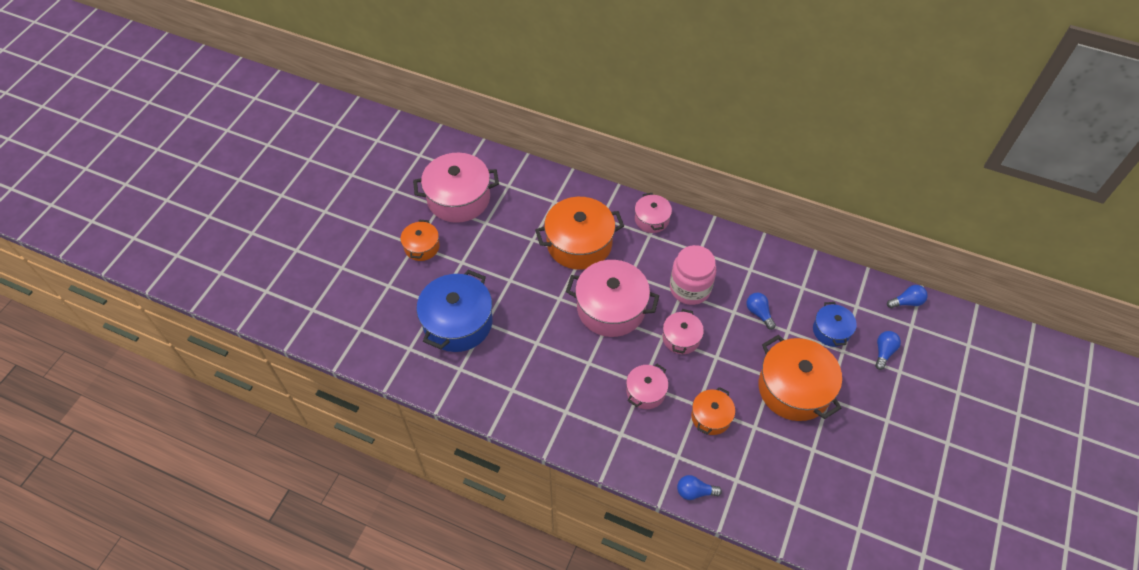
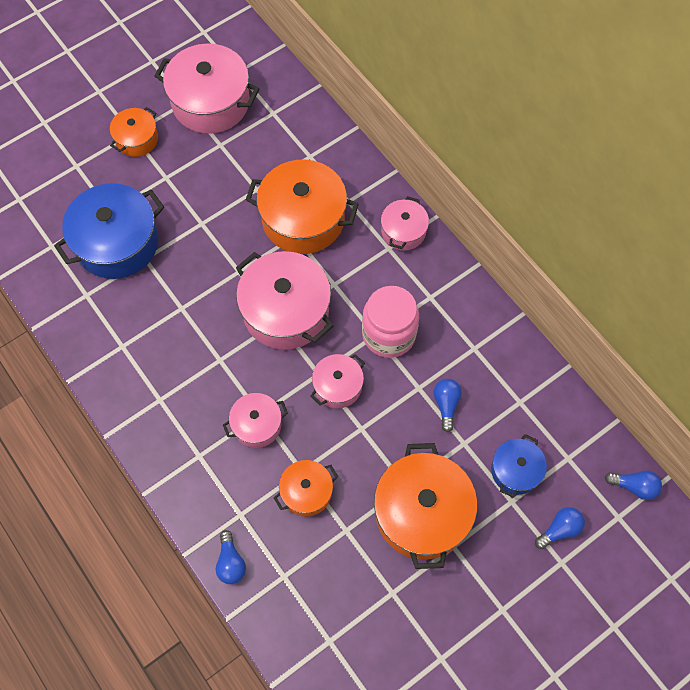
camera: 30 degrees right, 10 degrees up
(694, 492) = (231, 562): blue light bulb -> blue light bulb turned 135 degrees counterclockwise

